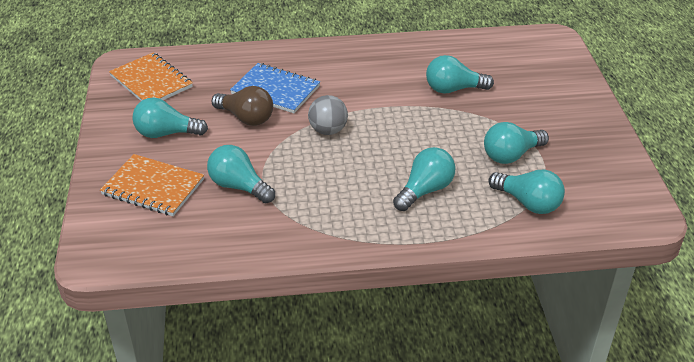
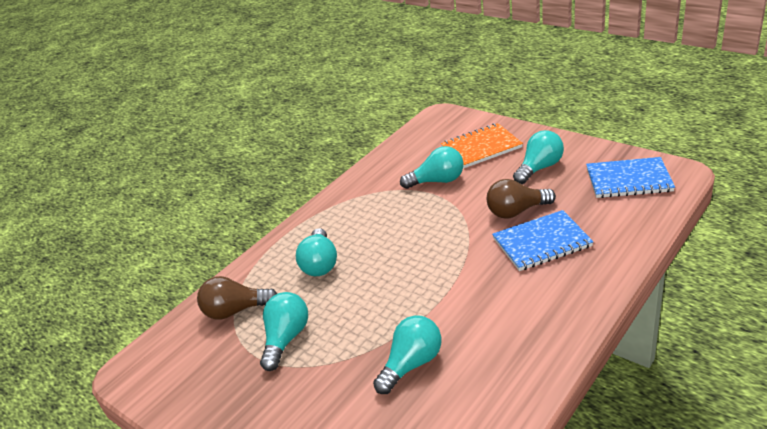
camera: 140 degrees right, 5 degrees down
(151, 81) = (628, 180): orange notebook -> blue notebook
(328, 130) = (448, 248): grey ball -> none
(528, 203) = (236, 310): turquoise light bulb -> brown light bulb

